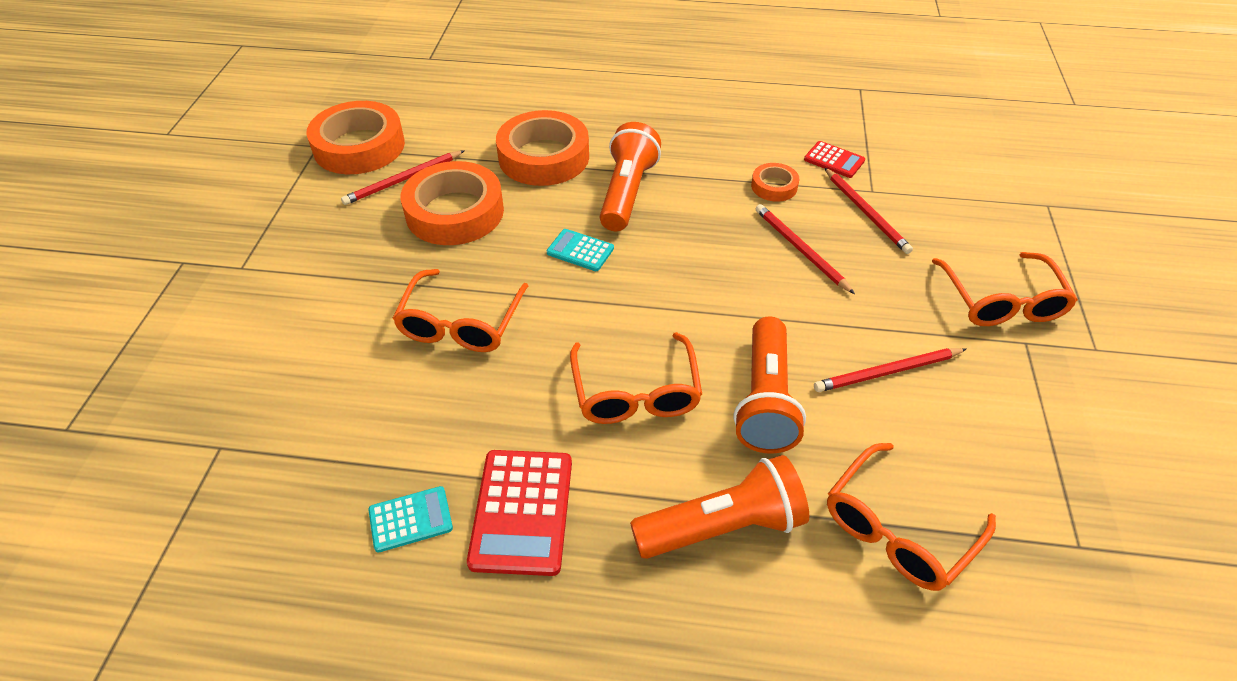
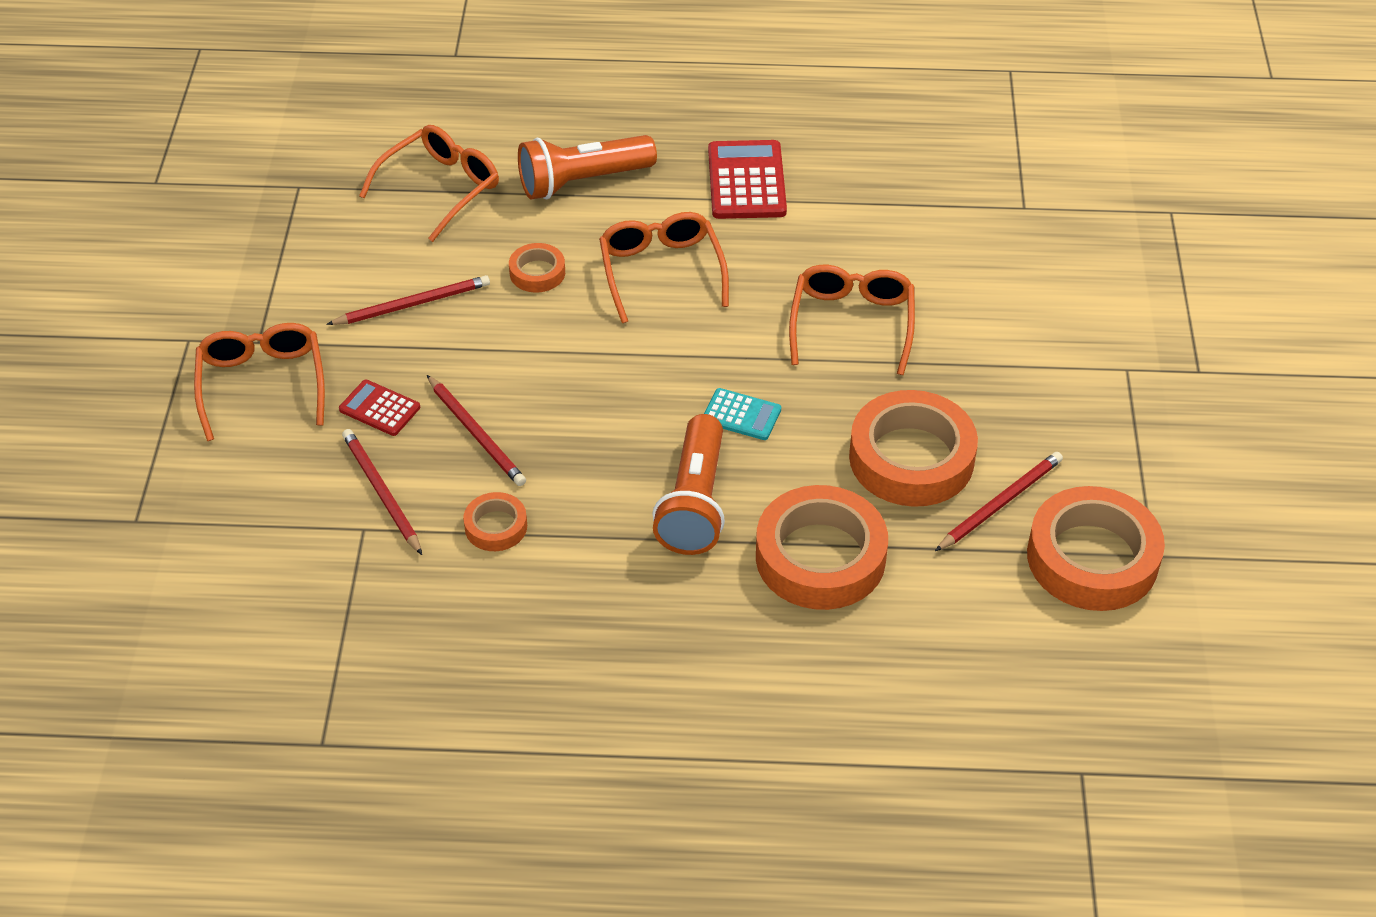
camera: 175 degrees right, 0 degrees up
(410, 519) = (835, 171): turquoise calculator -> none
(765, 400) = (537, 273): orange flashlight -> orange tape
(834, 160) = (403, 579): red calculator -> red calculator (379, 408)

